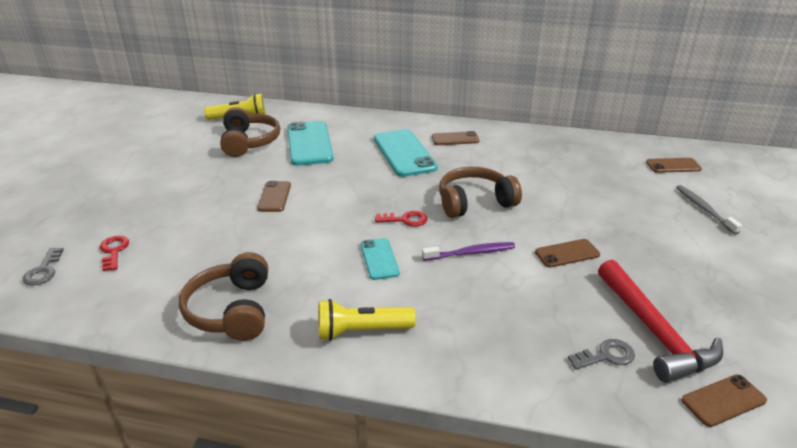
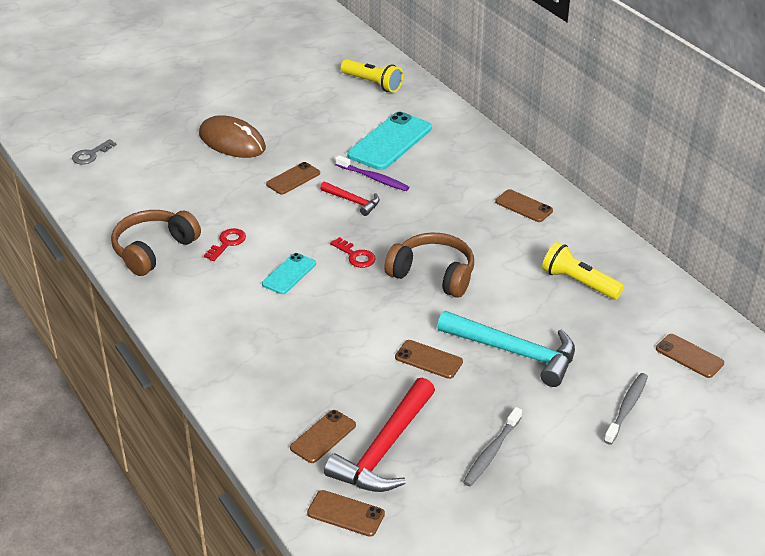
camera: 45 degrees right, 5 degrees up
(114, 251) = (142, 163): red key -> red key (227, 243)
(180, 197) = (232, 141): none -> brown mouse
(249, 142) = (345, 114): brown headphones -> none
(345, 188) = (353, 201): none -> red hammer
(361, 331) = (204, 314): yellow flashlight -> yellow flashlight (578, 282)
(404, 153) = (453, 195): turquoise phone -> none
(471, 253) = (358, 311): purple toothbrush -> purple toothbrush (373, 178)
(600, 217) = (515, 352): none -> turquoise hammer
(606, 356) = (323, 437): grey key -> brown phone
(704, 283) = (491, 452): none -> grey toothbrush

